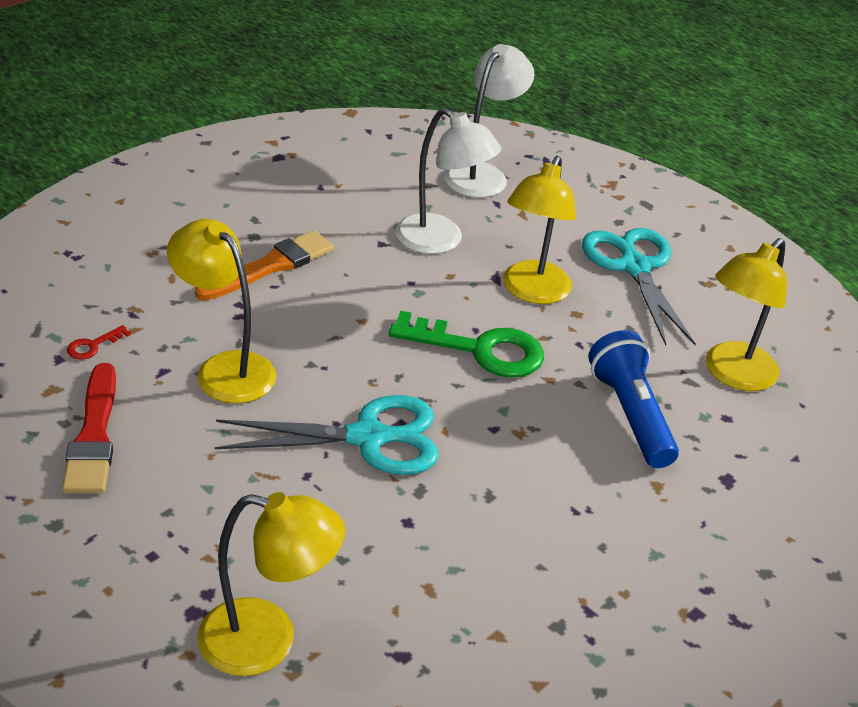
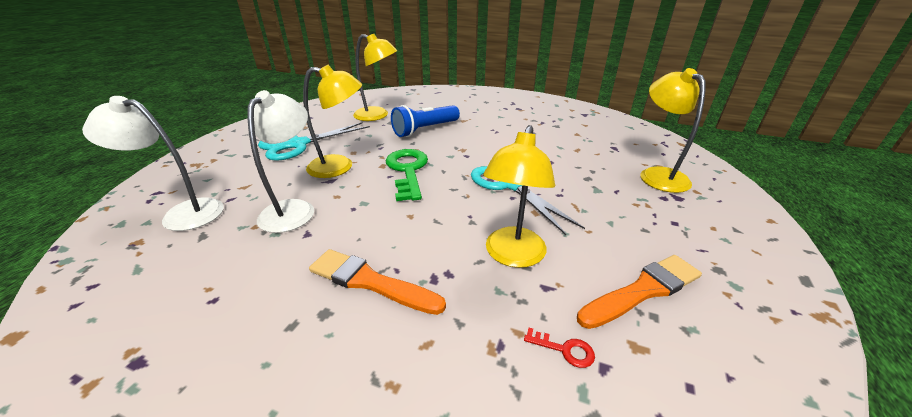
camera: 110 degrees left, 5 degrees down
(94, 436) = (643, 290): red brush -> orange brush

